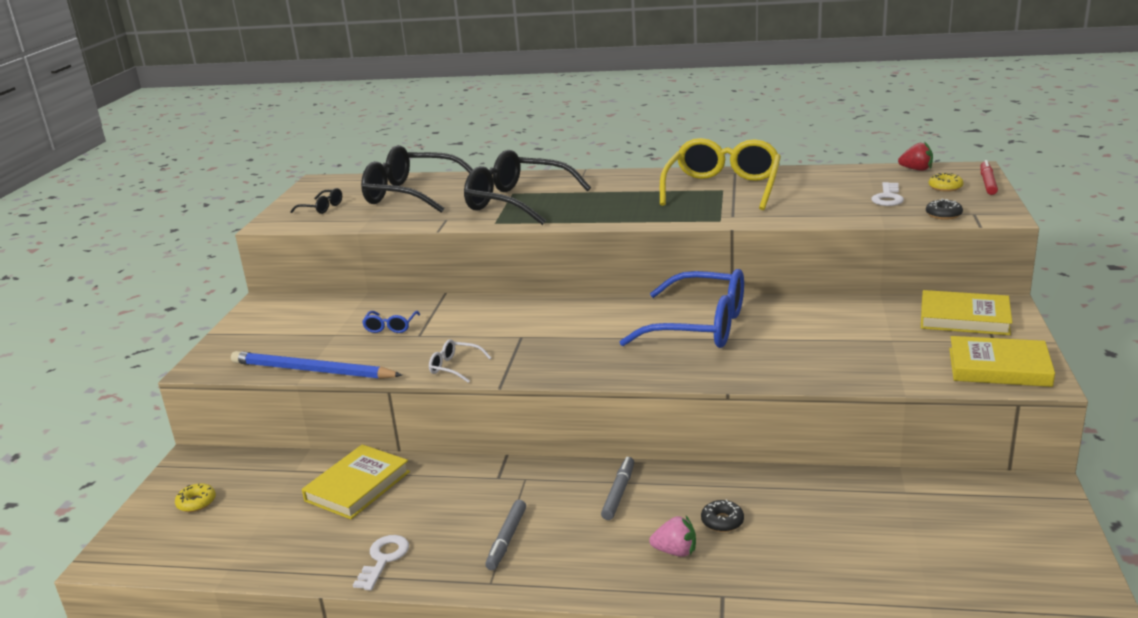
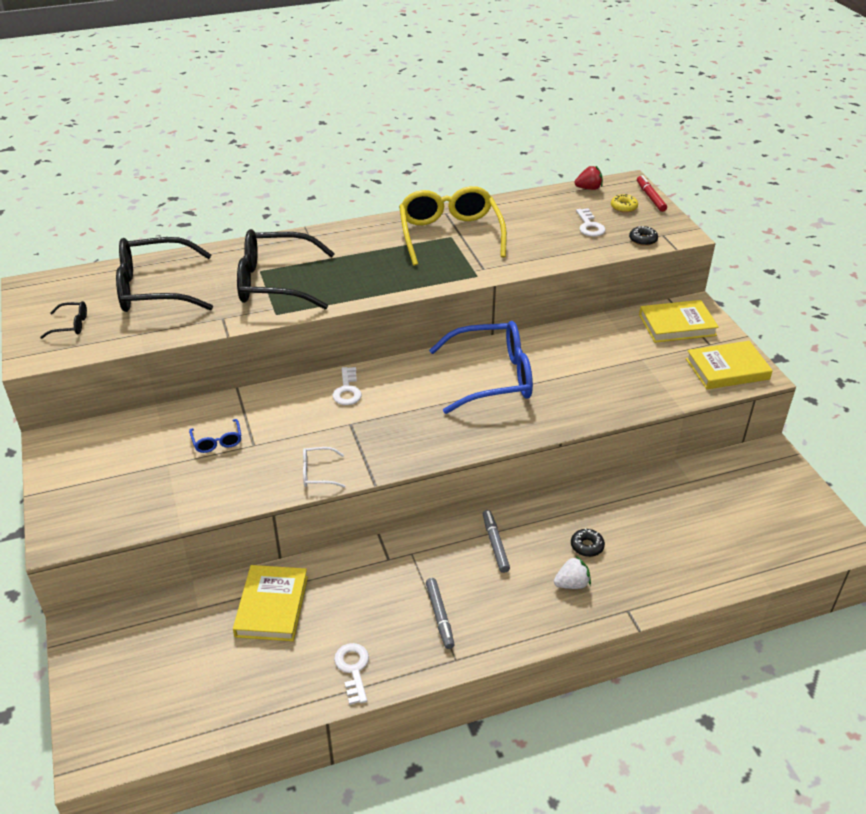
camera: 30 degrees left, 15 degrees up
(196, 503) = (129, 673): yellow donut -> none
(312, 371) = (182, 513): blue pencil -> none
(542, 311) = (347, 390): none -> white key
(675, 551) = (572, 584): pink strawberry -> white strawberry

